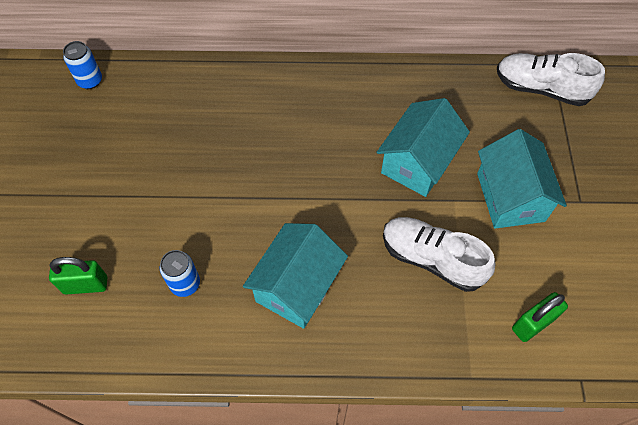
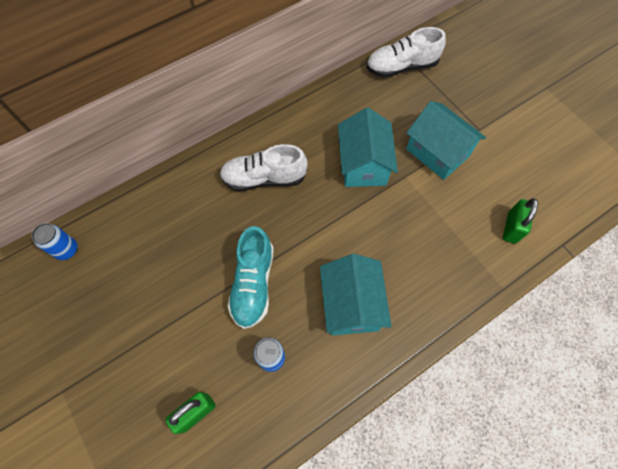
camera: 35 degrees left, 5 degrees up
(221, 208) = (253, 284): none -> turquoise shoe
(431, 259) = (422, 226): white shoe -> white shoe (264, 178)

